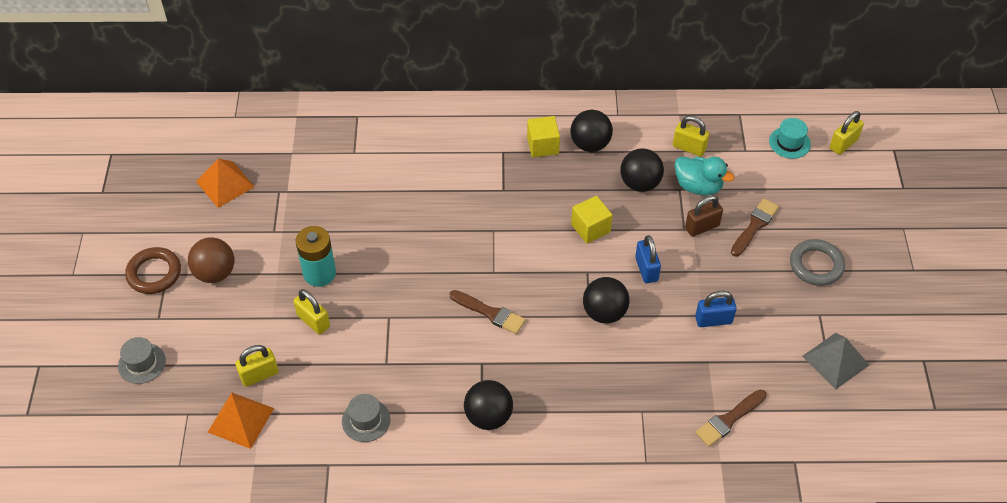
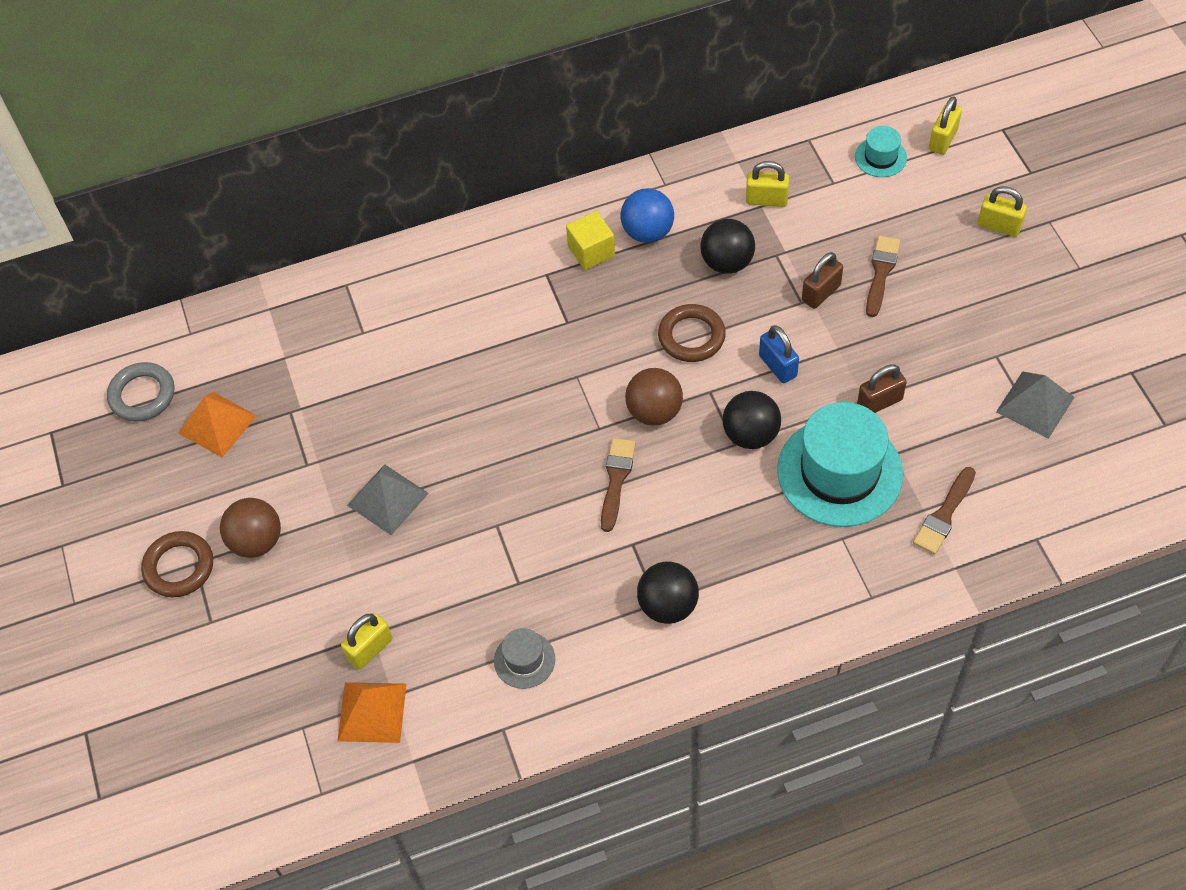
camera: 15 degrees left, 5 degrees up
(142, 363) = (216, 685): grey hat -> none
(313, 321) = (407, 561): yellow padlock -> yellow padlock (999, 226)
(319, 273) = (388, 499): turquoise battery -> grey pyramid
(490, 313) = (616, 479): brown brush -> brown brush turned 90 degrees counterclockwise
(539, 273) = (654, 412): none -> brown ball
(590, 144) = (647, 232): black ball -> blue ball
(590, 228) = (691, 336): yellow cube -> brown ring
(660, 361) = (839, 472): none -> turquoise hat
(698, 186) = (796, 244): turquoise duck -> none
(713, 320) = (879, 402): blue padlock -> brown padlock
(816, 265) = (969, 298): grey ring -> grey ring (142, 395)

